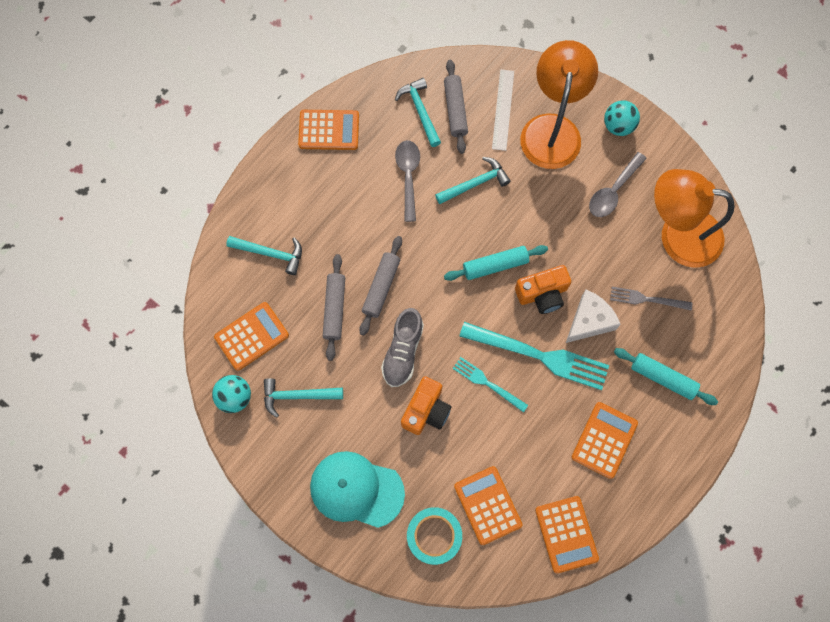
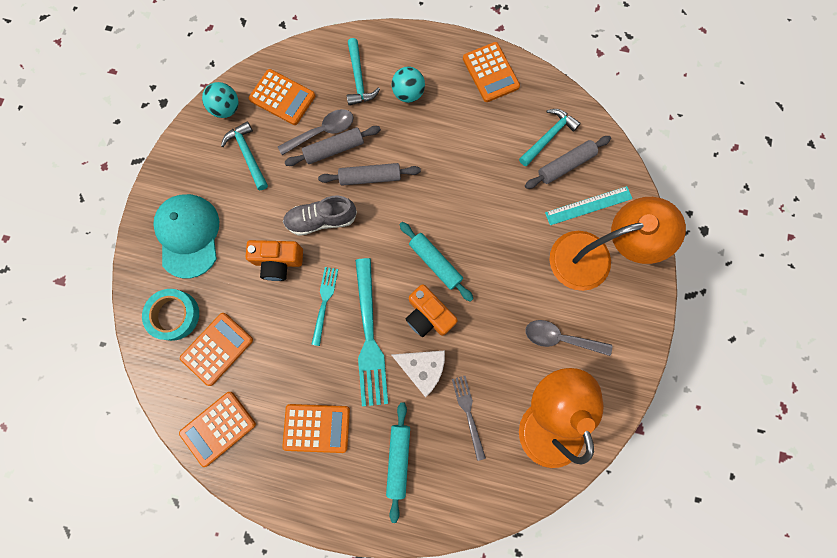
camera: 65 degrees right, 5 degrees up
(408, 176) = (482, 154): grey spoon -> grey spoon (322, 132)
(475, 183) = (504, 212): turquoise hammer -> none
(503, 109) = (588, 206): white ruler -> turquoise ruler
(618, 126) = (628, 316): turquoise ball -> turquoise ball (408, 94)

